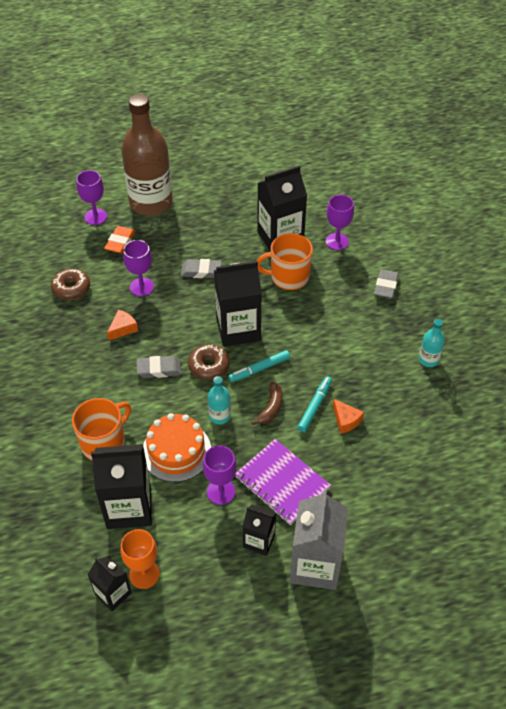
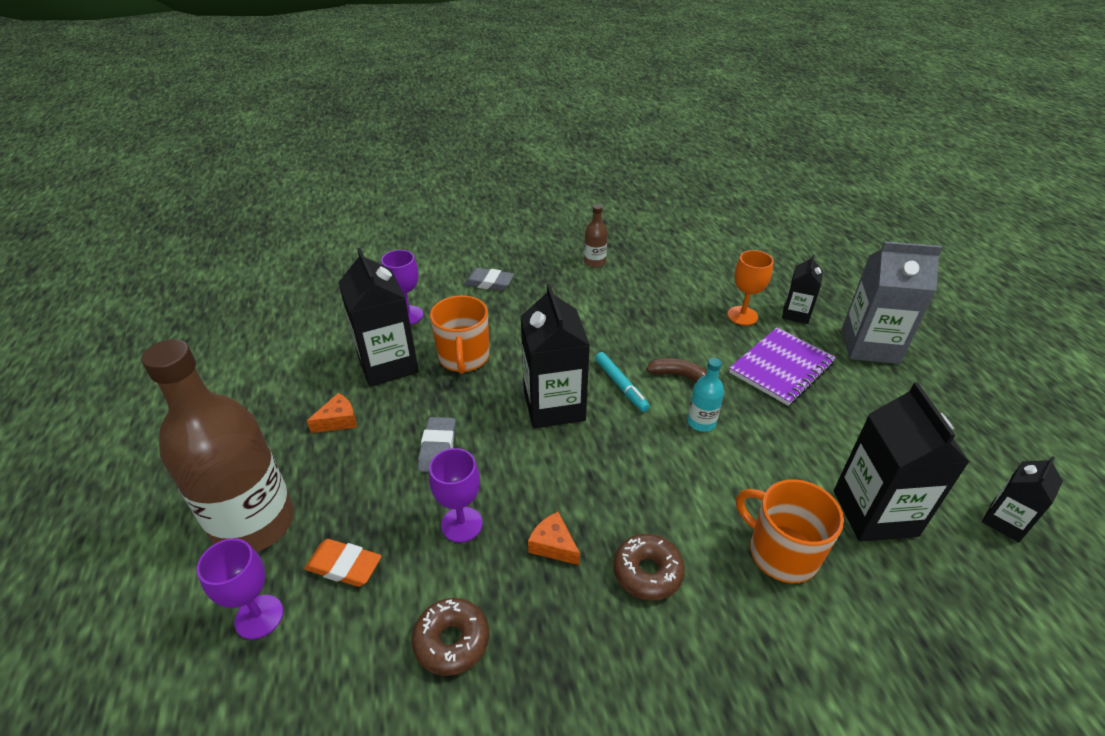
camera: 90 degrees left, 10 degrees down
(144, 574) = (960, 489): orange goblet -> orange goblet (742, 316)
(159, 369) = (632, 491): grey eraser -> none
(176, 451) = (768, 465): orange cake -> none
(209, 366) = (621, 435): brown donut -> brown donut (647, 572)
(221, 491) = (813, 419): purple goblet -> none
(259, 541) = (862, 387): black carton -> black carton (796, 314)
(315, 406) = (670, 341): turquoise marker -> none
(346, 420) = (684, 319): orange cheese -> orange cheese (338, 420)
(428, 359) = (594, 262): turquoise bottle -> brown bottle

